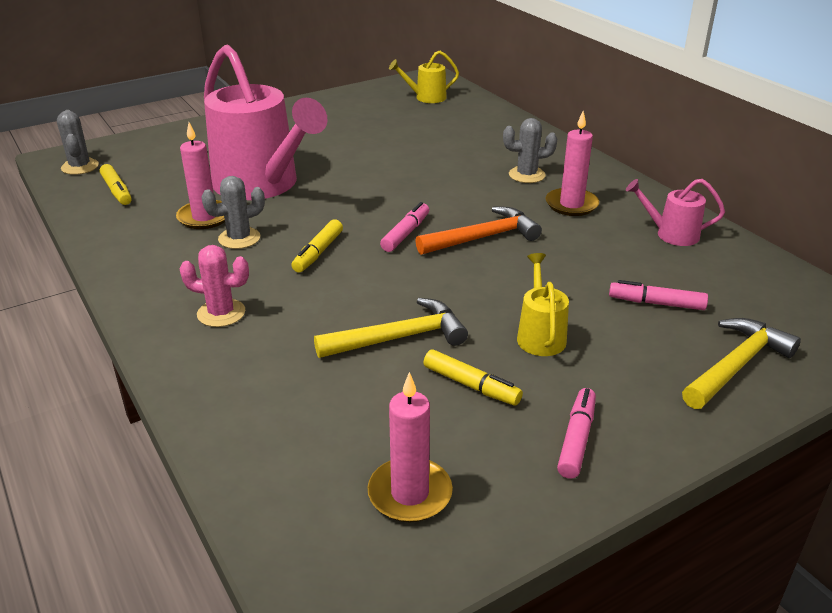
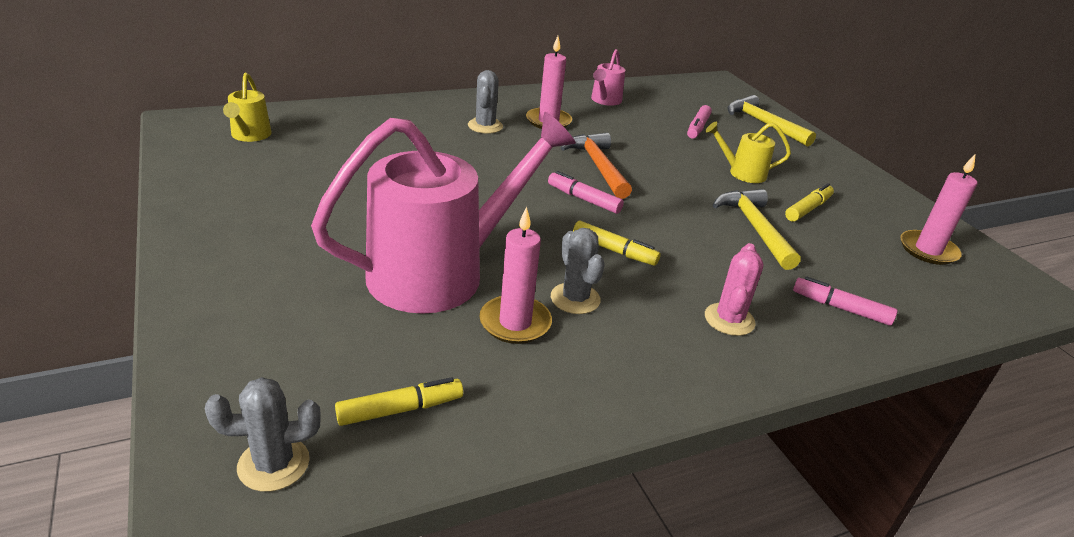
camera: 85 degrees left, 0 degrees up
(576, 439) = (851, 185): pink marker -> pink marker (841, 308)

